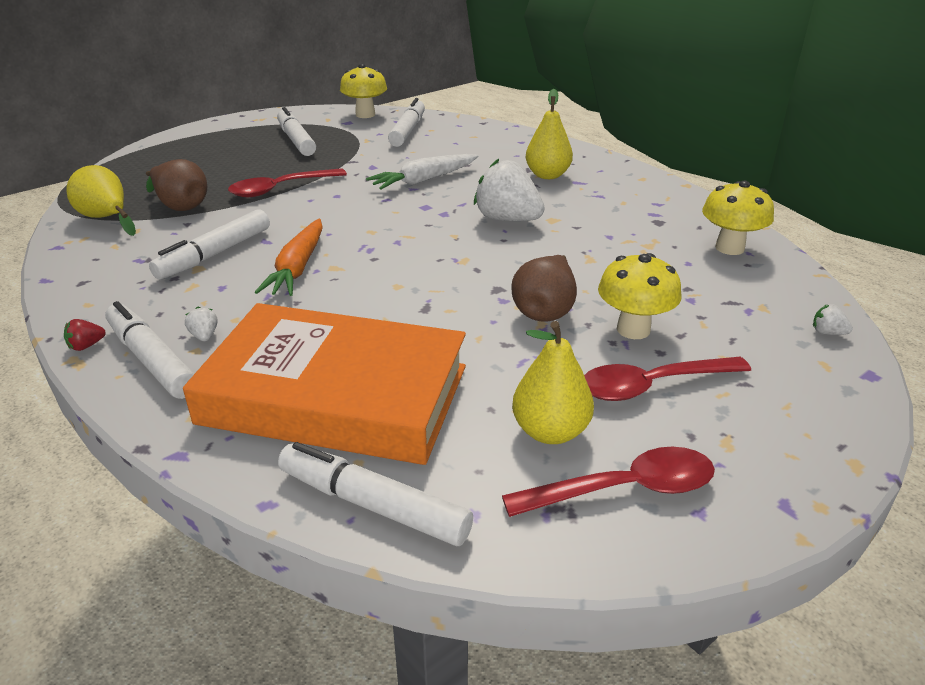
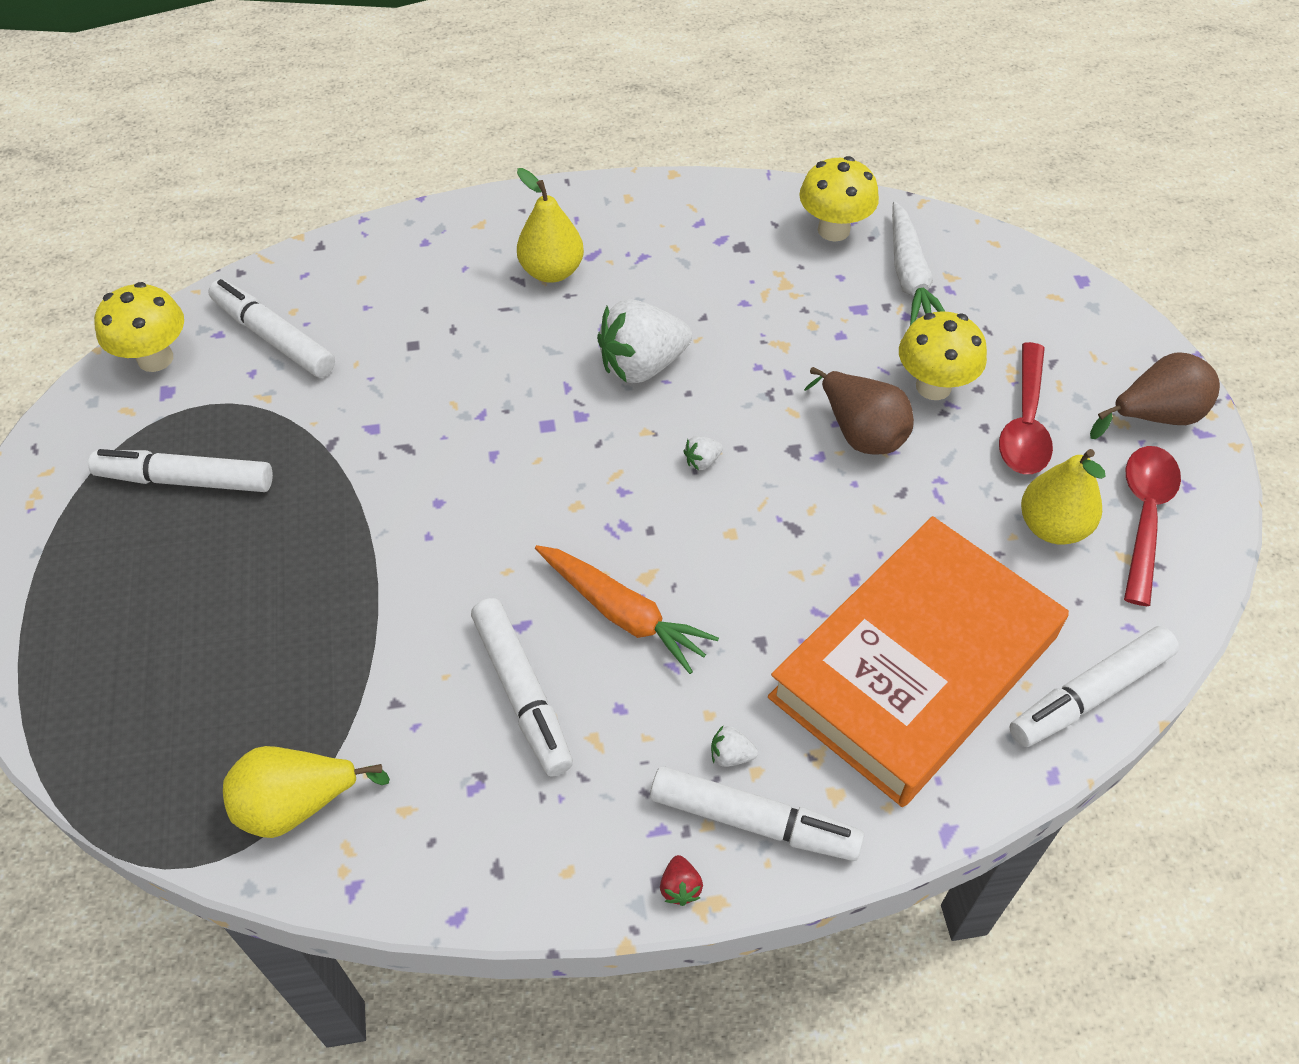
camera: 60 degrees left, 20 degrees up
(152, 360) = (754, 821): white marker -> white marker turned 150 degrees counterclockwise
(180, 205) = (324, 697): brown pear -> brown pear (1155, 416)
(280, 189) = (364, 558): red spoon -> none
(424, 180) = (466, 393): white carrot -> white carrot (909, 276)
(827, 332) = (1013, 263): white strawberry -> white strawberry (702, 461)

